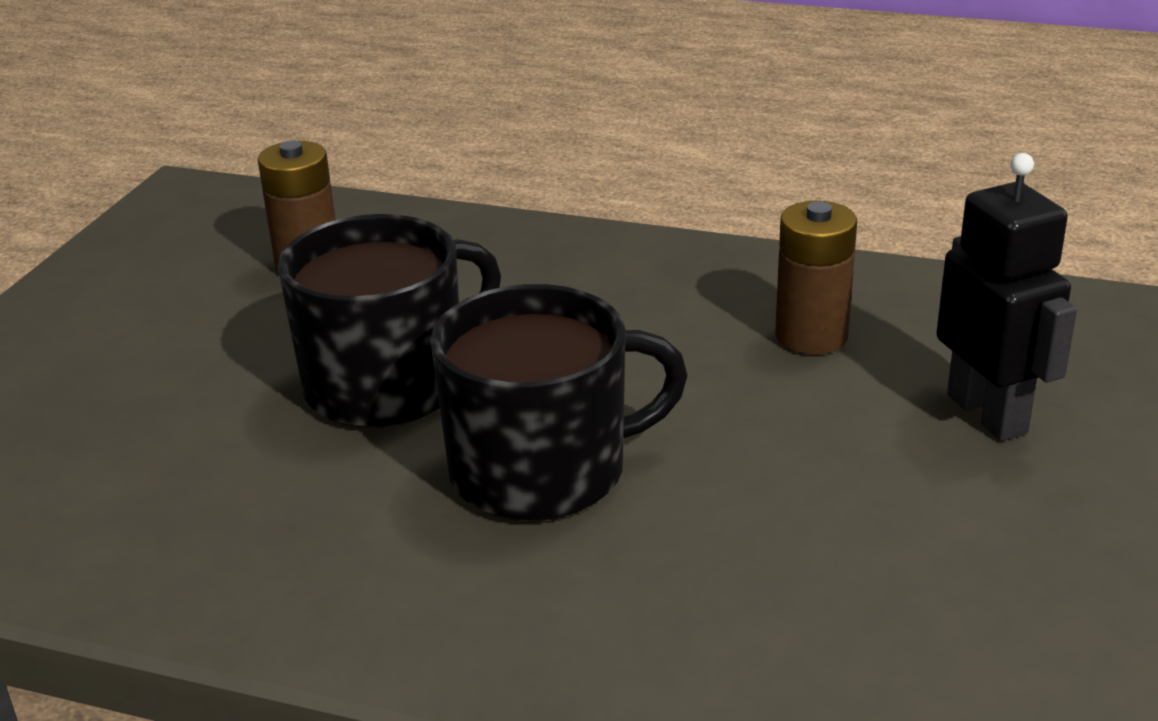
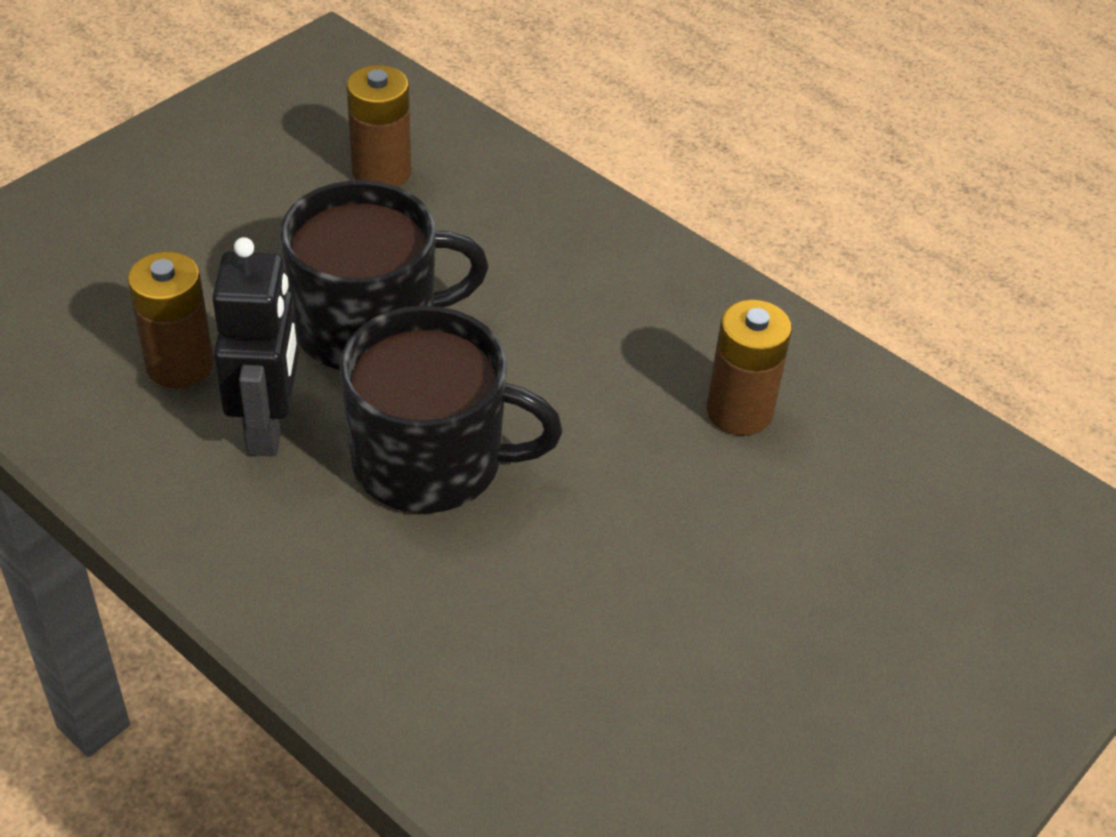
camera: 20 degrees right, 15 degrees up
(199, 479) = (180, 365): none -> brown battery
(987, 413) = (825, 552): black robot -> black robot (268, 426)

